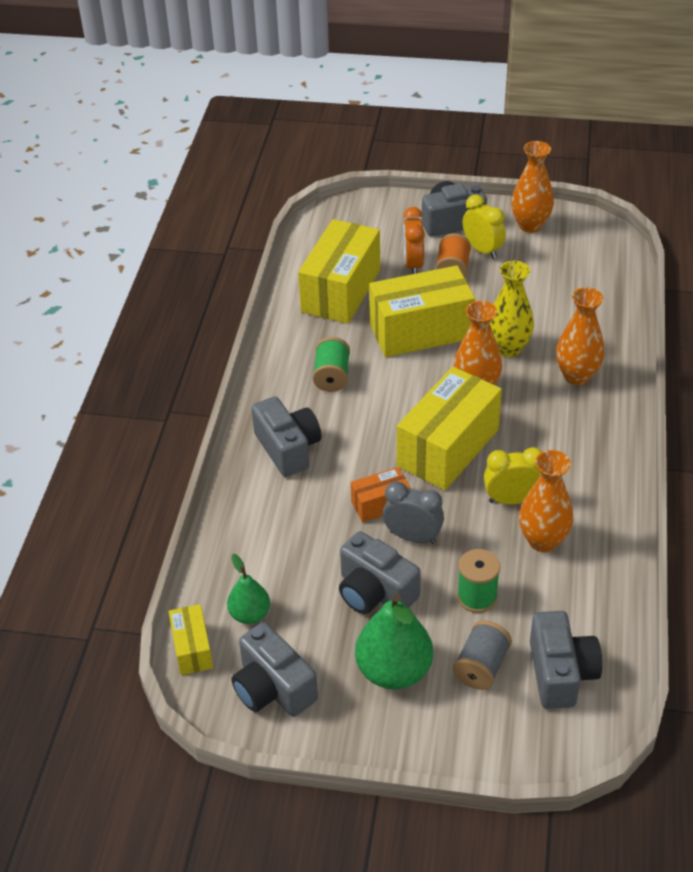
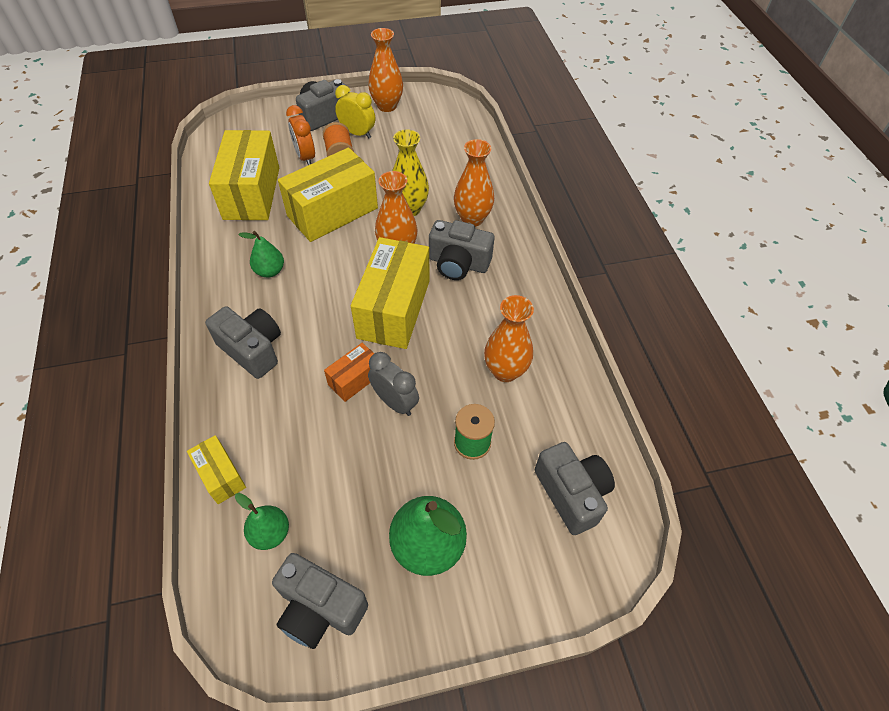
camera: 25 degrees left, 10 degrees up
(192, 649) = (223, 593): yellow box -> yellow box (221, 475)
(332, 377) = (270, 271): green spool -> green pear
(375, 592) = (381, 468): grey camera -> grey camera (458, 263)
(413, 537) = (395, 402): grey clock -> grey clock turned 45 degrees clockwise
(481, 666) = (503, 512): grey spool -> none
(511, 500) = (465, 341): yellow clock -> none

